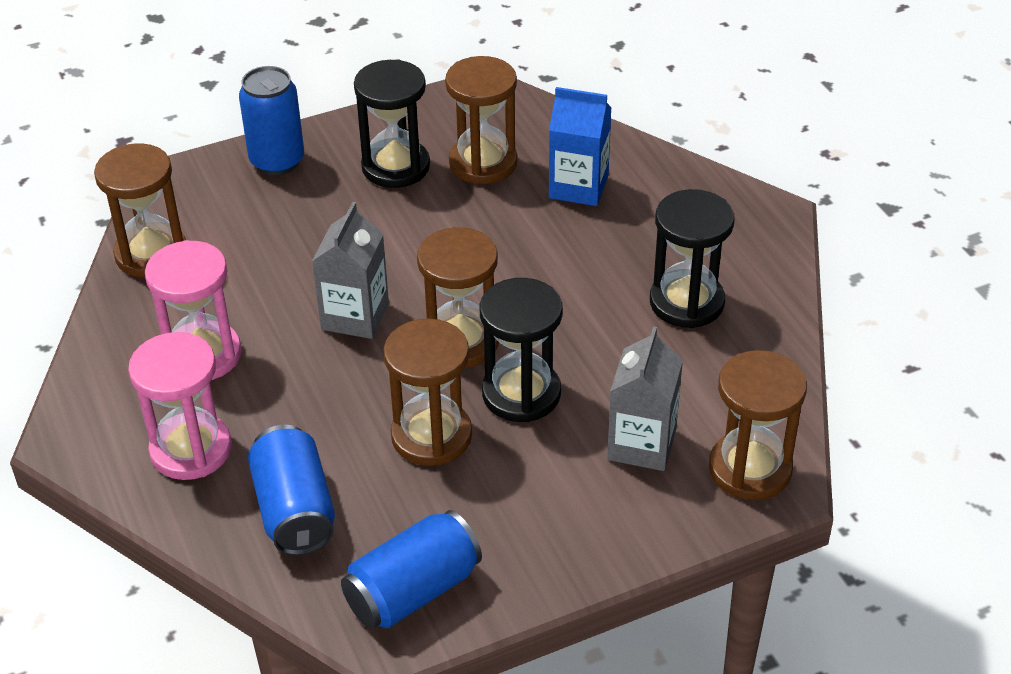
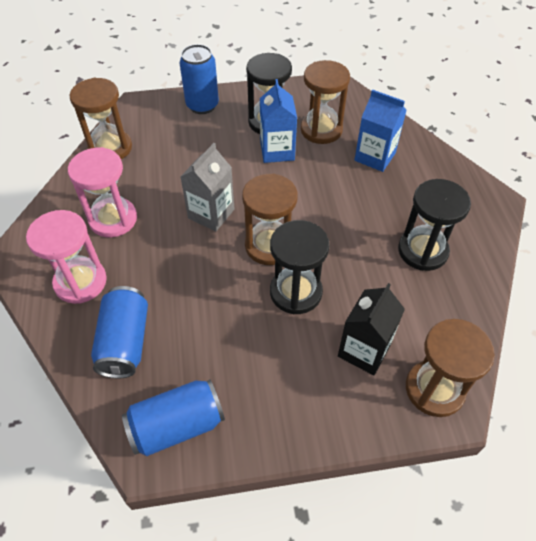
camera: 15 degrees right, 10 degrees up
(424, 207) = (277, 151): none -> blue carton
(431, 436) = (229, 309): brown hourglass -> none
(641, 444) = (364, 350): grey carton -> black carton

